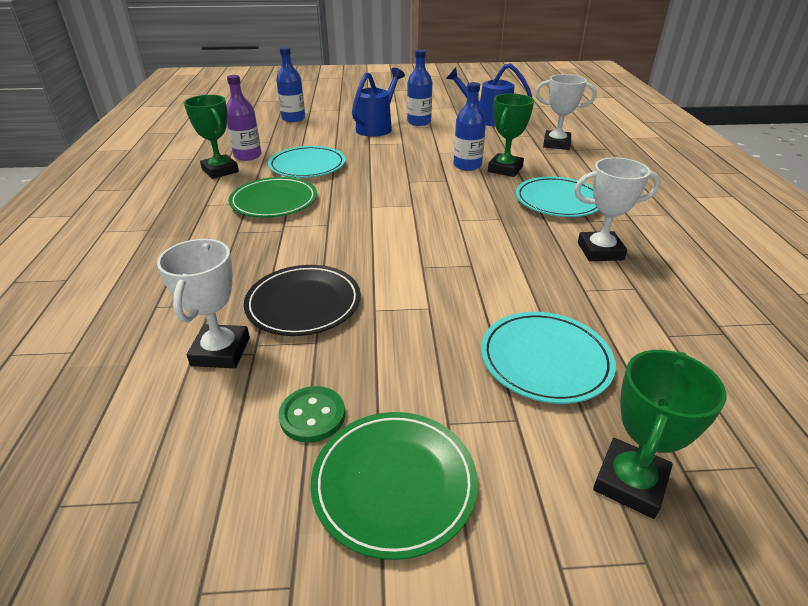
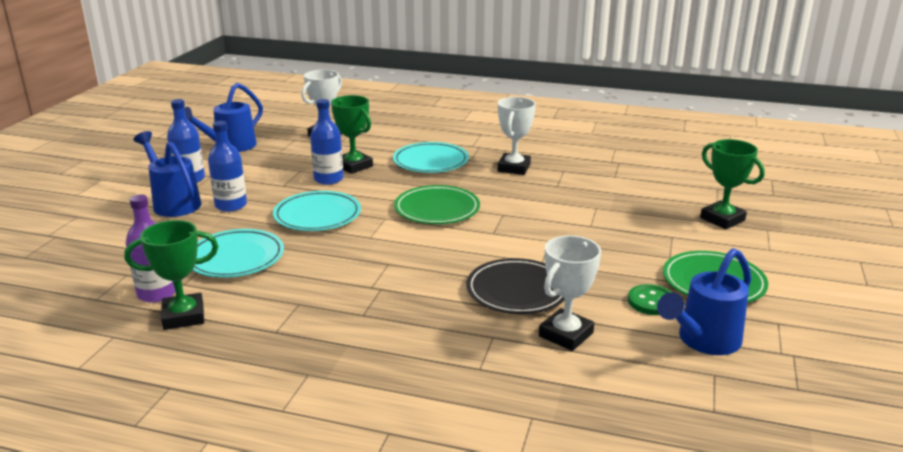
camera: 70 degrees left, 10 degrees down
(221, 351) = (566, 334): white trophy -> white trophy turned 75 degrees counterclockwise
(221, 482) = (703, 341): none -> blue watering can
(274, 201) = (310, 287): green plate -> green plate (437, 209)
(293, 118) = (64, 249): blue bottle -> blue bottle (231, 205)
(545, 360) = (623, 215): turquoise plate -> turquoise plate (317, 215)

